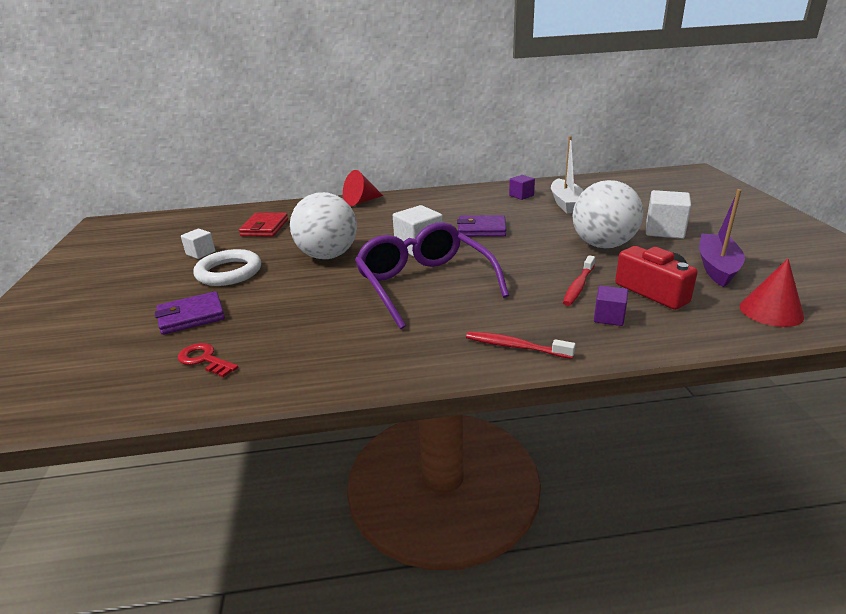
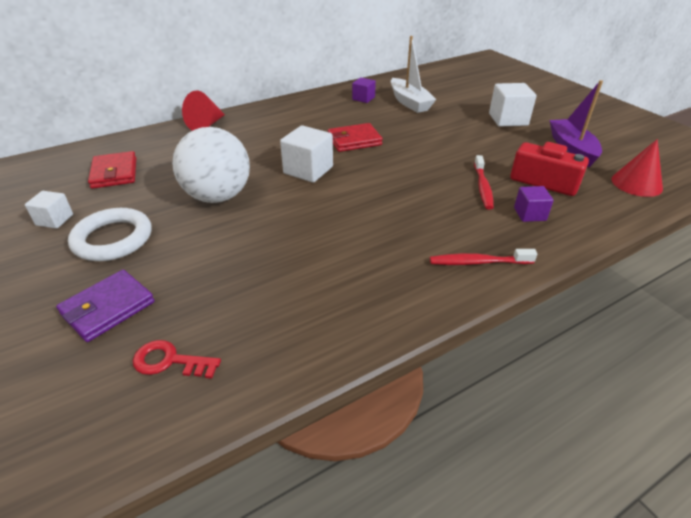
camera: 25 degrees left, 10 degrees up
(424, 284) = (345, 212): purple glasses -> none
(481, 229) = (354, 140): purple wallet -> red wallet
(603, 245) = (471, 141): white ball -> none

